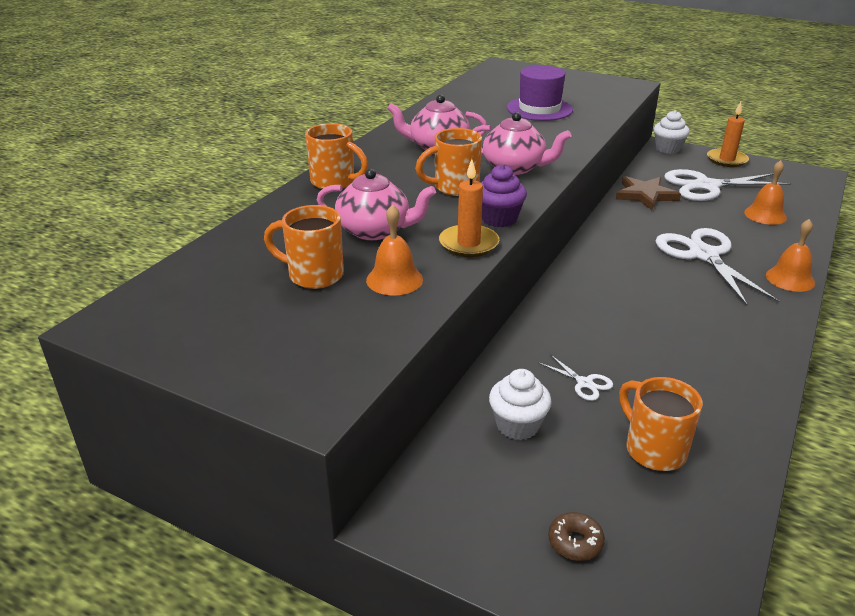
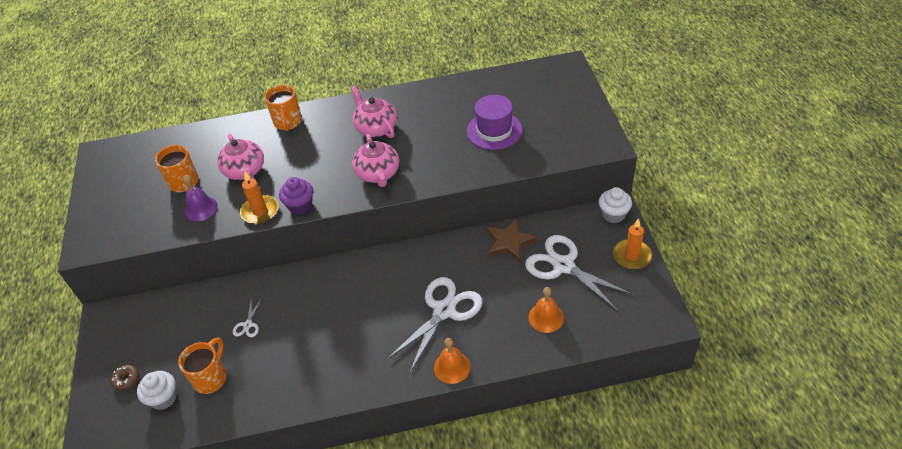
camera: 55 degrees right, 15 degrees up
(394, 279) = (201, 208): orange bell -> purple bell
(454, 187) = (324, 167): orange mug -> none
(517, 425) = (193, 318): white cupcake -> white cupcake (163, 398)

